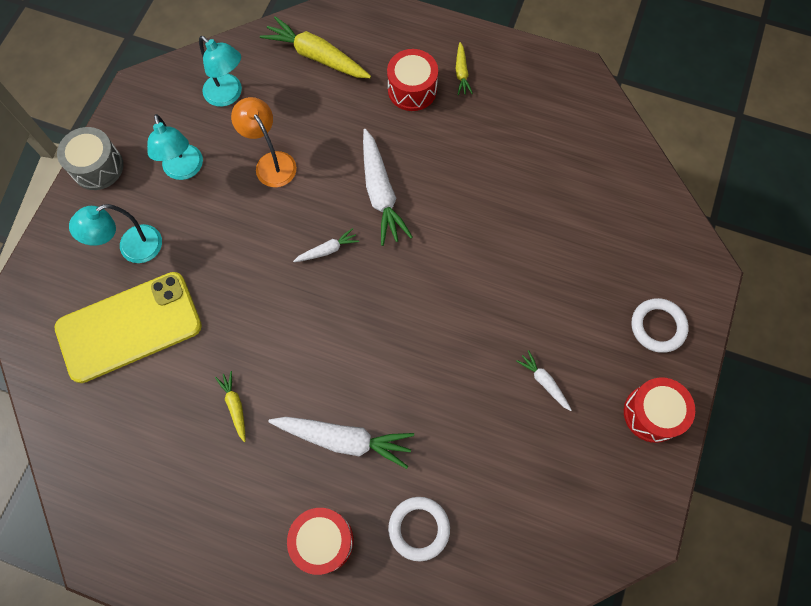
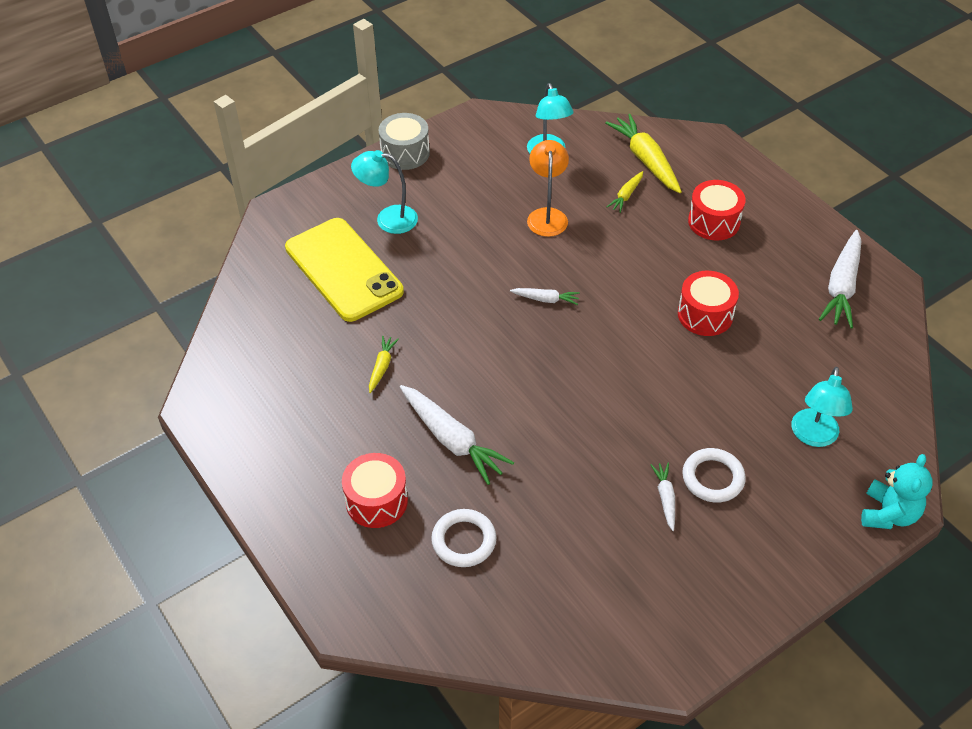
camera: 35 degrees right, 20 degrees down
(129, 327) = (343, 269): yellow phone -> yellow phone turned 45 degrees clockwise
(185, 170) = (471, 187): turquoise lamp -> turquoise lamp (813, 436)
(380, 193) = (625, 282): white carrot -> white carrot (842, 286)
(461, 73) = (771, 230): yellow carrot -> yellow carrot (626, 195)
(652, 413) = (753, 582): red drum -> red drum (705, 315)
(658, 326) = (814, 517): white ring -> white ring (713, 478)
(704, 289) = (888, 514): none -> turquoise teddy bear

